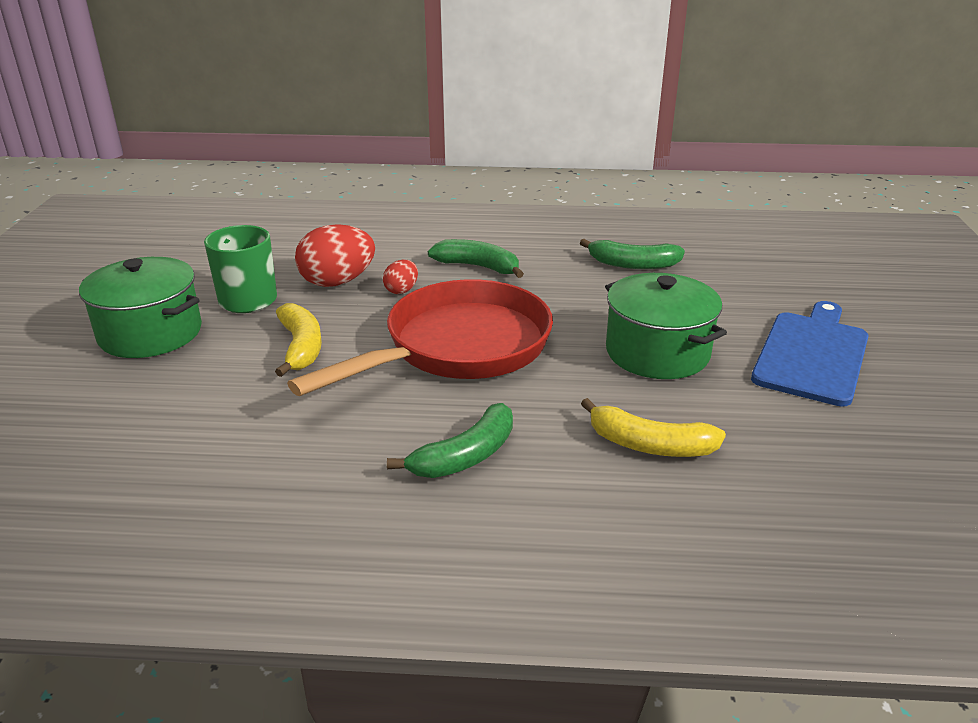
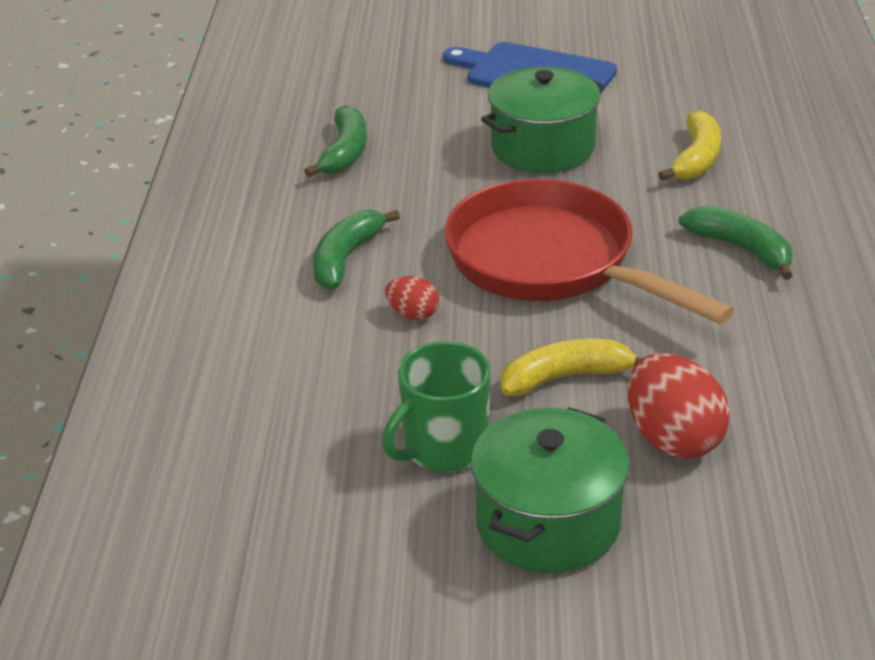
camera: 90 degrees left, 5 degrees up
(337, 282) = (388, 371): red egg -> red egg (673, 438)

